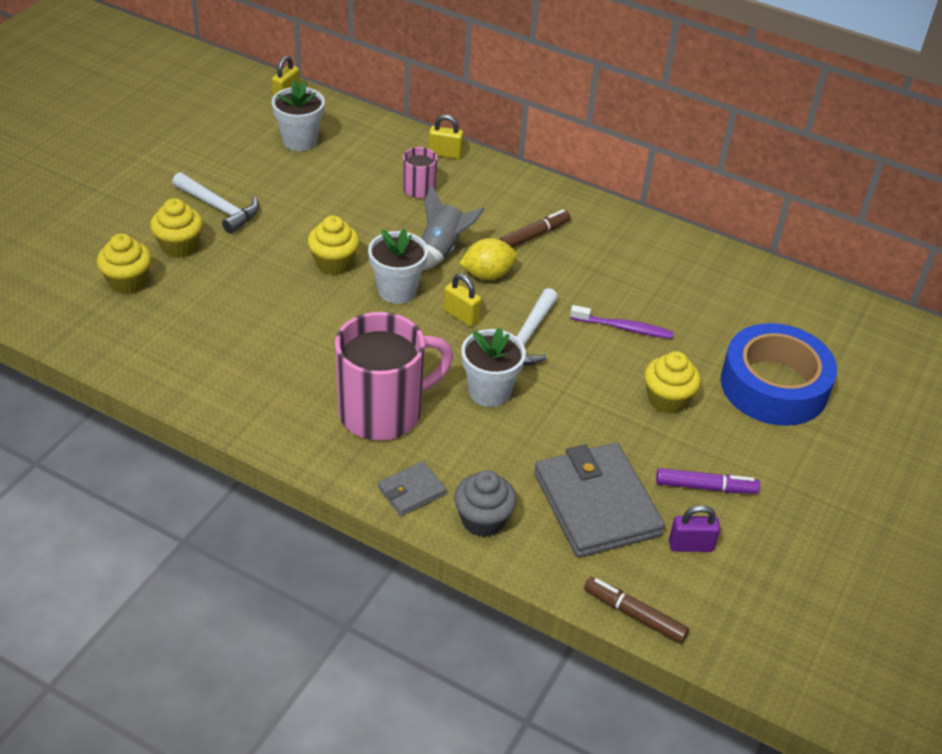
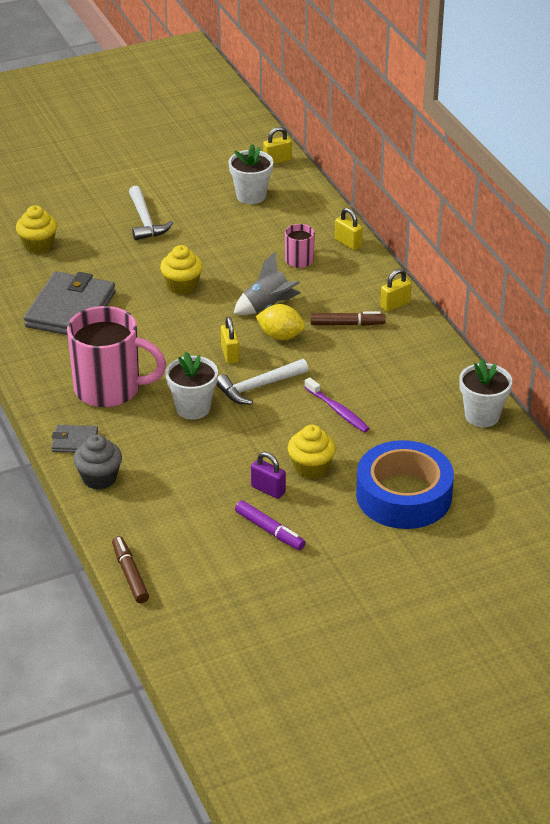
camera: 40 degrees right, 5 degrees down
(179, 246) = (93, 236): yellow cupcake -> none
(397, 290) = (205, 320): white flower pot -> white flower pot (482, 416)
(554, 198) = (395, 305): none -> yellow padlock
(596, 504) = (183, 504): grey wallet -> grey wallet (70, 310)
(690, 545) = (215, 557): purple padlock -> purple padlock (268, 489)

